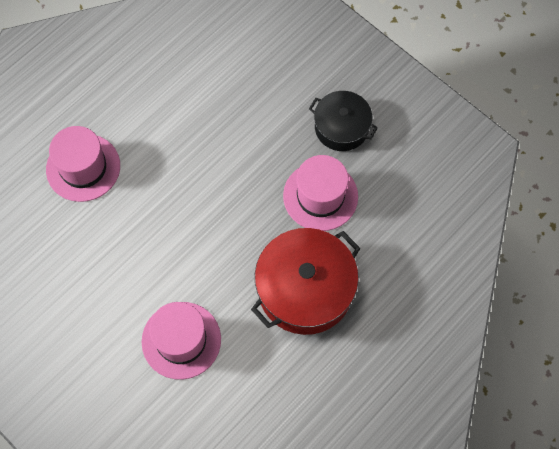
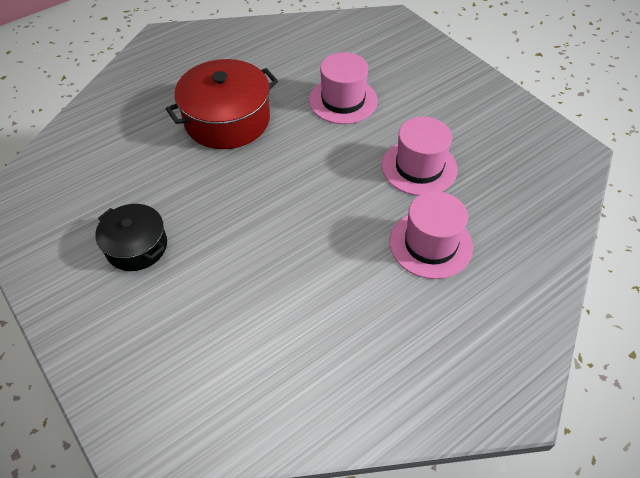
camera: 170 degrees left, 15 degrees down
(320, 196) = (186, 186): pink hat -> pink hat (419, 167)

